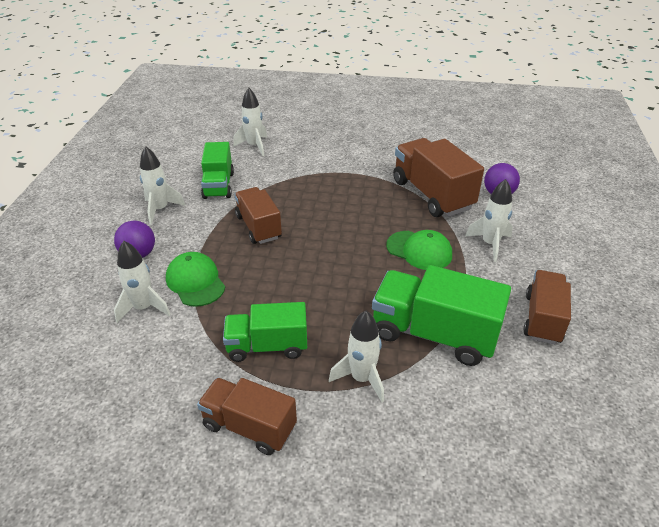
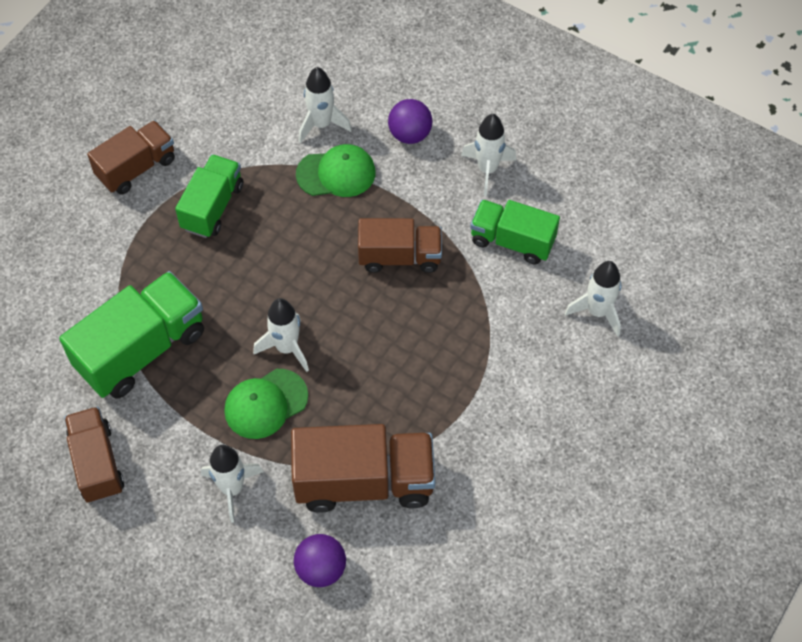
camera: 115 degrees right, 20 degrees up
(362, 378) = (130, 265): white rocket -> white rocket (286, 348)
(542, 318) = (97, 463): brown truck -> brown truck turned 150 degrees counterclockwise

